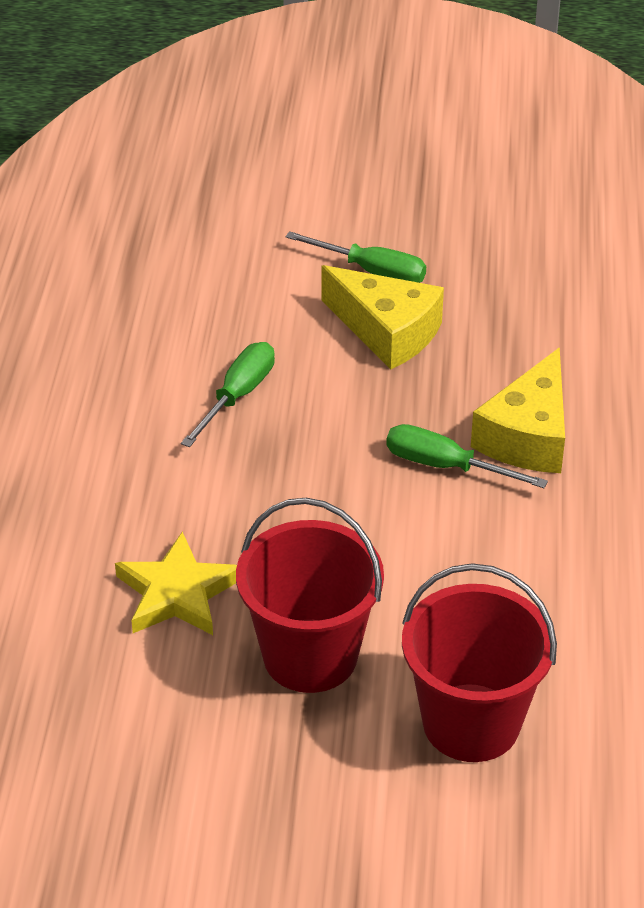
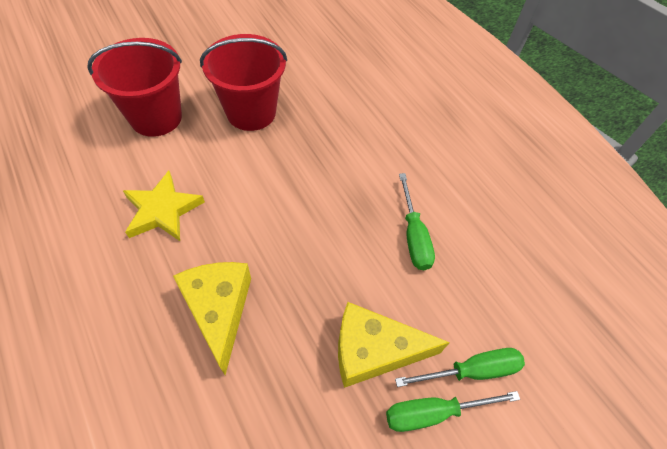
camera: 140 degrees right, 15 degrees up
(177, 593) = (334, 111): yellow star -> yellow star (162, 210)
(445, 466) = (257, 254): green screwdriver -> green screwdriver (471, 371)

